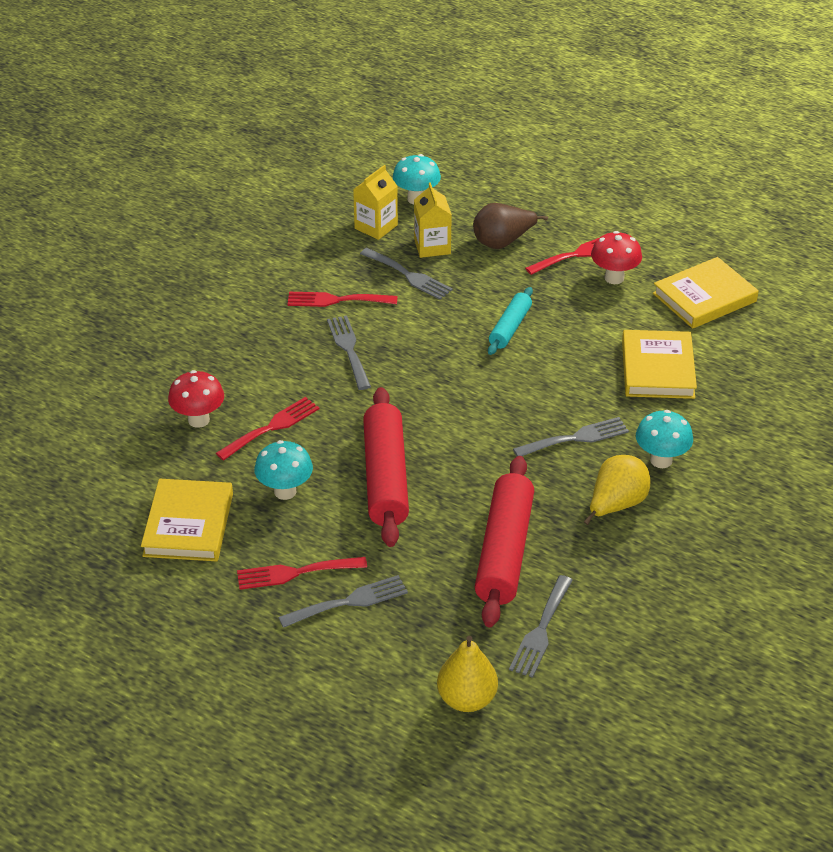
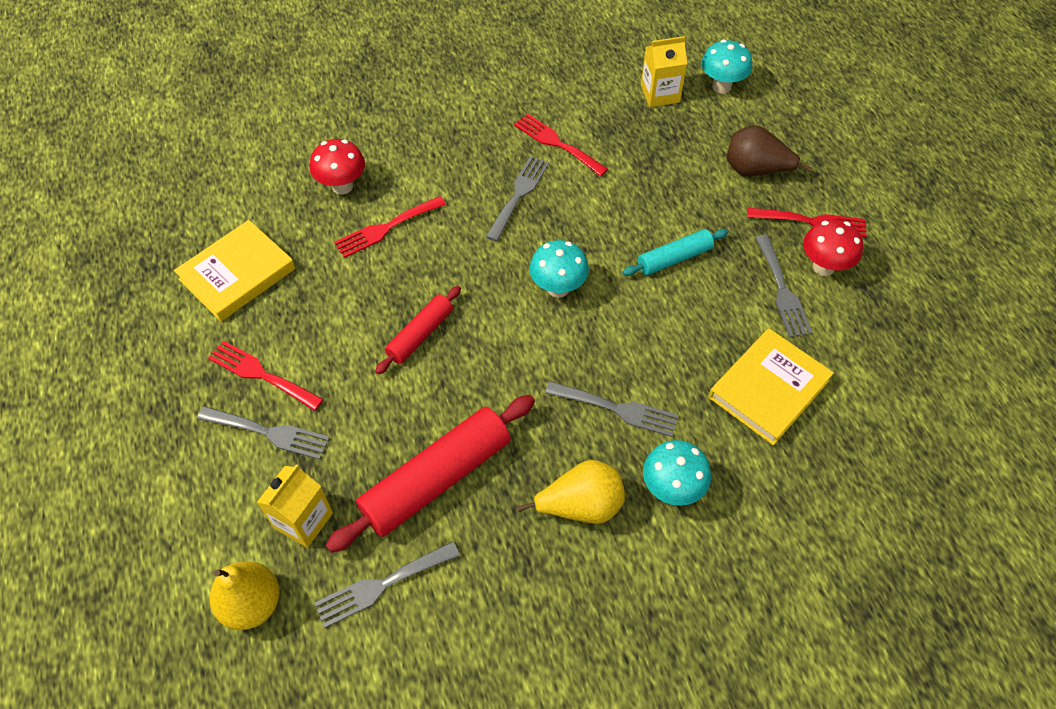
camera: 40 degrees right, 15 degrees up
(272, 427) = (386, 228): red fork -> red fork turned 150 degrees clockwise
(285, 491) = (333, 293): turquoise mushroom -> turquoise mushroom (558, 288)
(385, 477) = (420, 335): red rolling pin -> red rolling pin, size x0.55
(409, 275) = (639, 155): grey fork -> grey fork (782, 290)
(432, 246) = (688, 139): yellow carton -> yellow carton (303, 520)
(704, 297) = (894, 342): yellow book -> none

